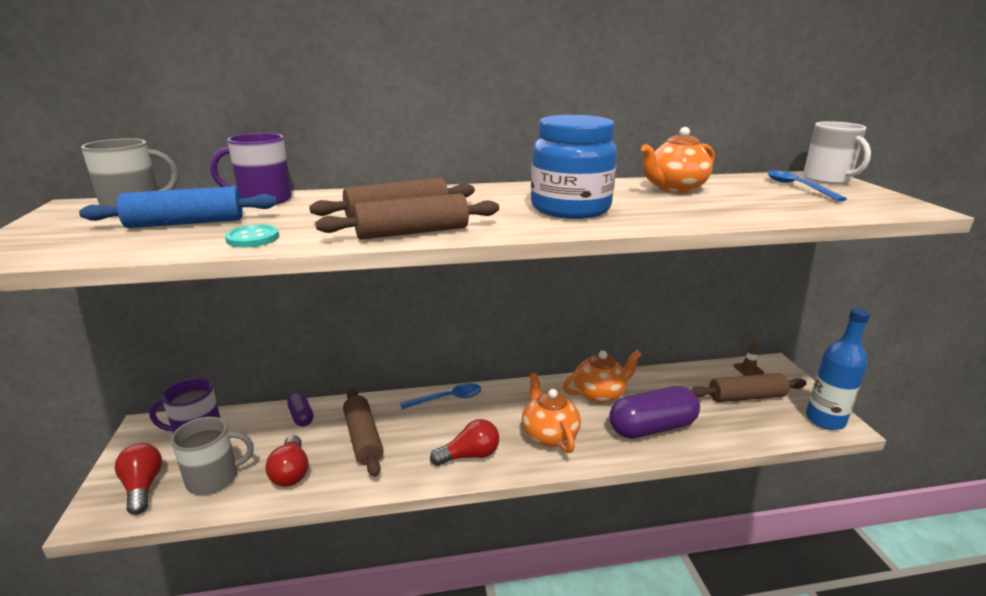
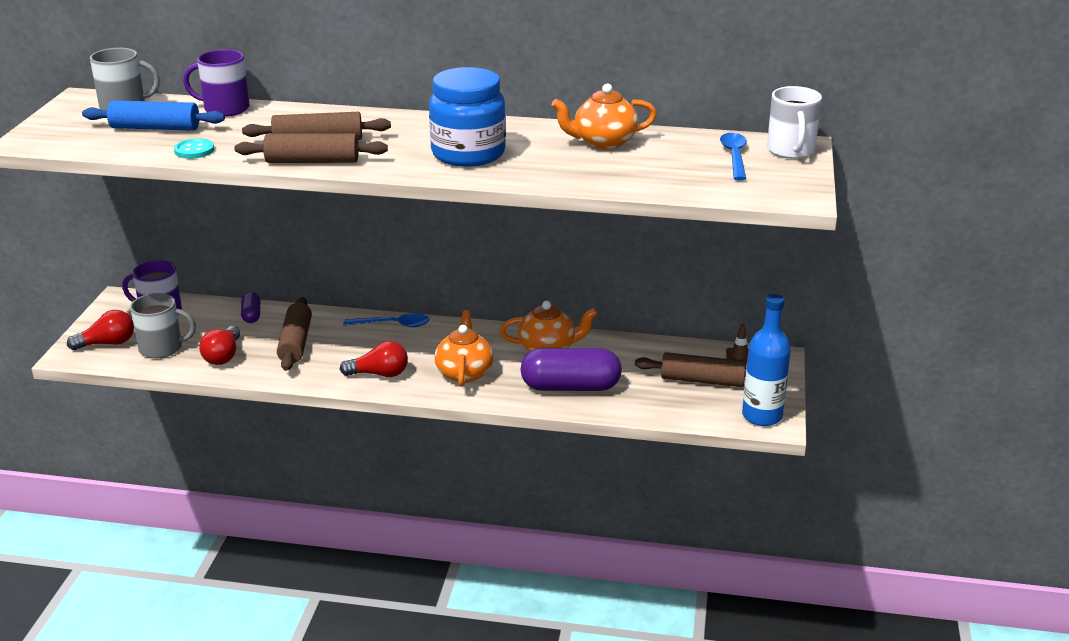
camera: 20 degrees right, 5 degrees up
(143, 487) = (107, 343): red light bulb -> red light bulb turned 75 degrees clockwise

